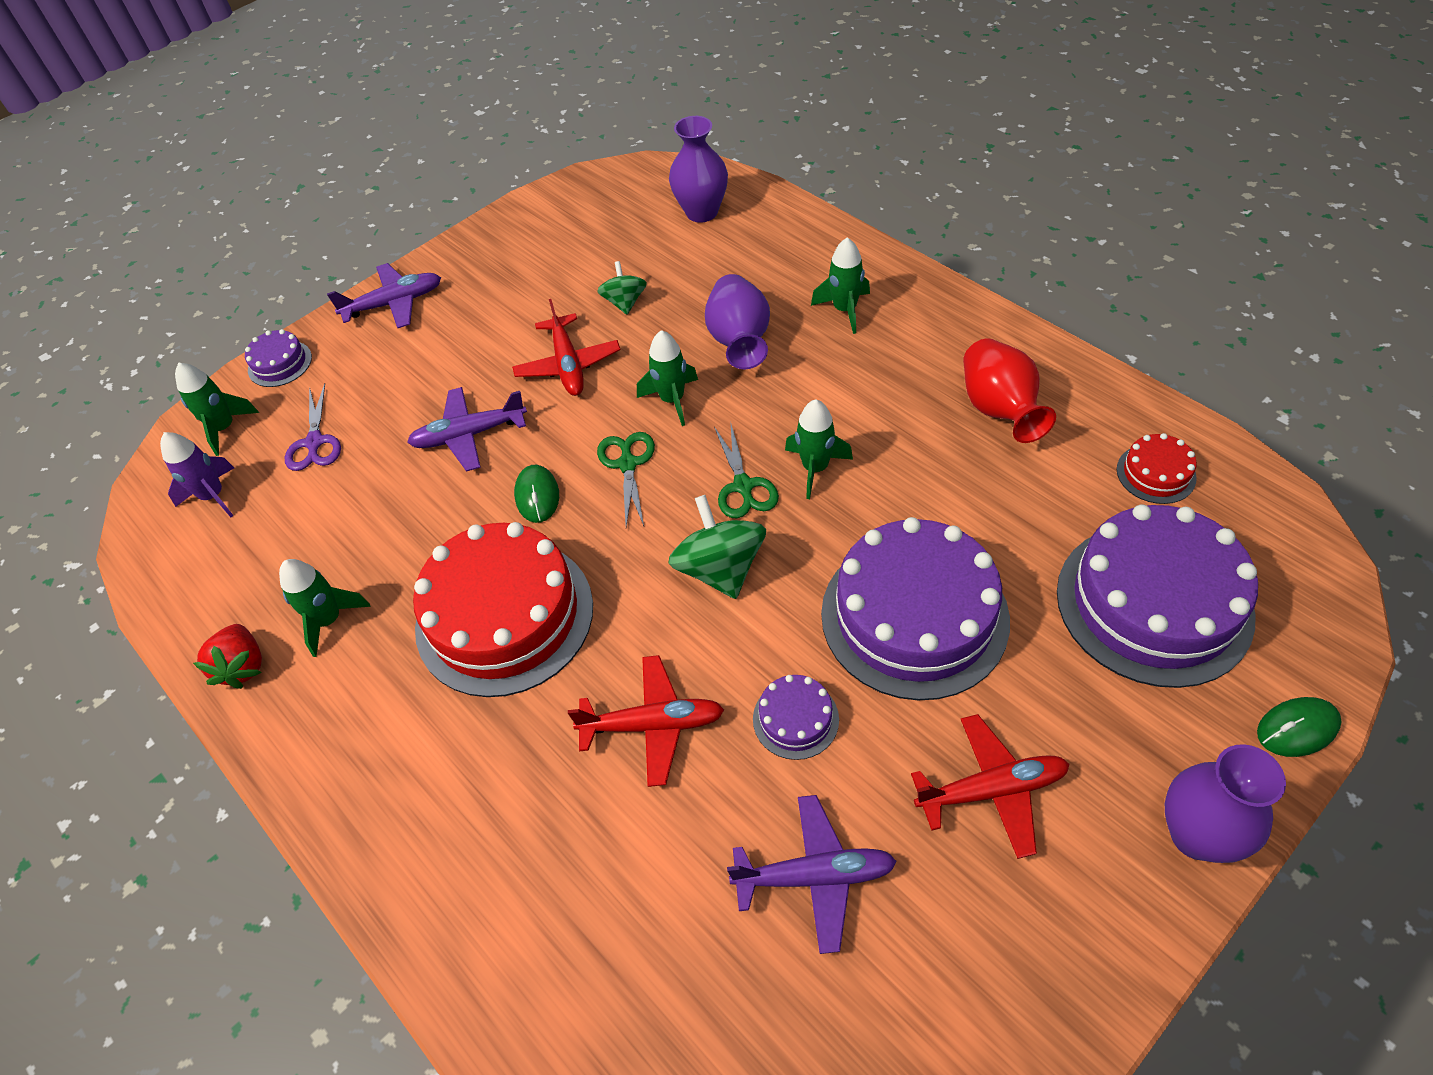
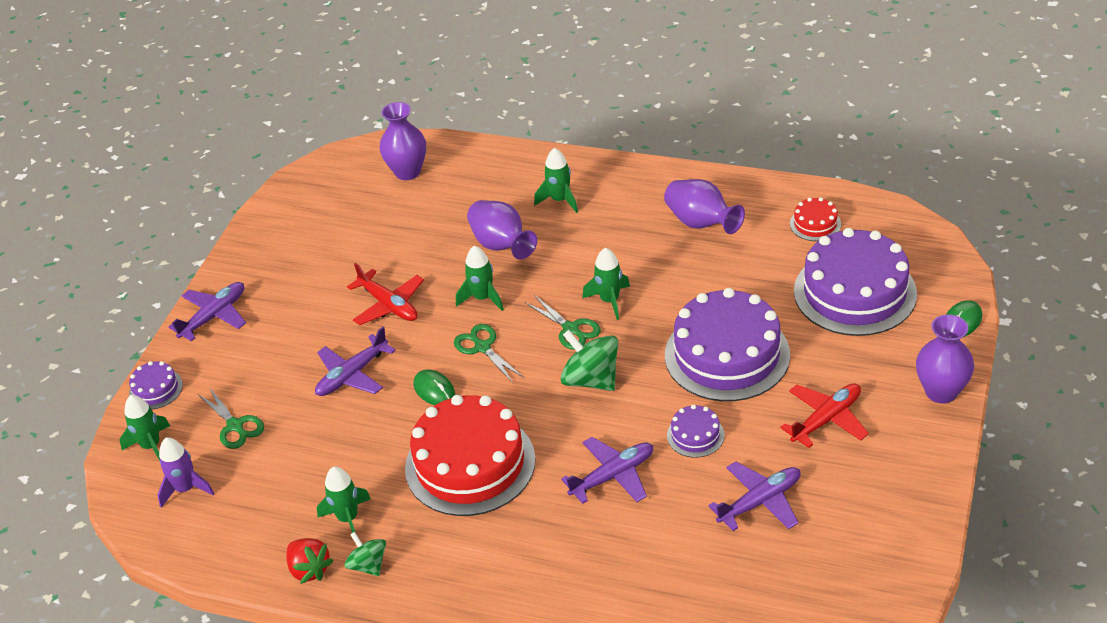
camera: 30 degrees left, 10 degrees down
(315, 442) = (235, 426): purple scissors -> green scissors
(625, 302) = (398, 251): green spinning top -> green spinning top (368, 565)
(653, 724) = (613, 476): red plane -> purple plane
(999, 410) = (701, 223): red vase -> purple vase

